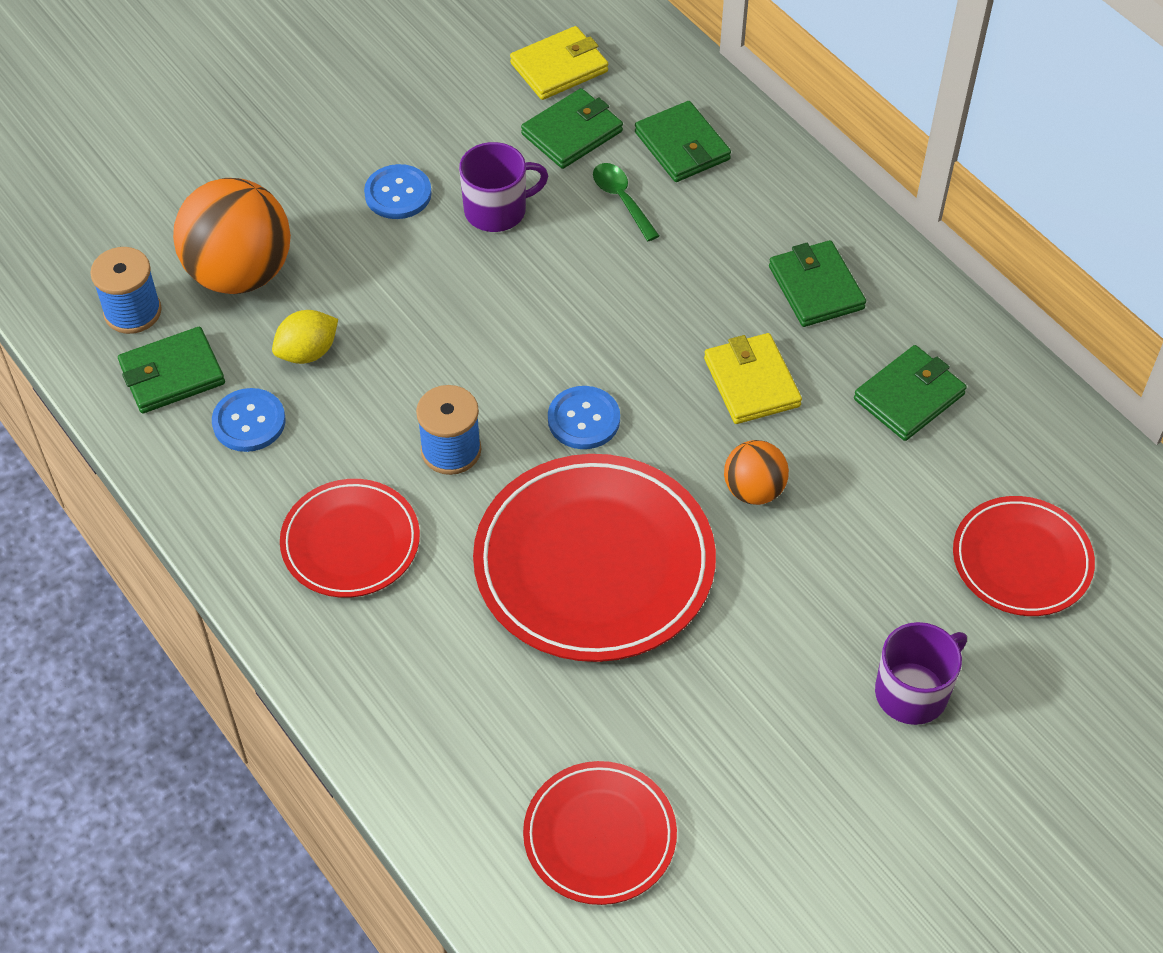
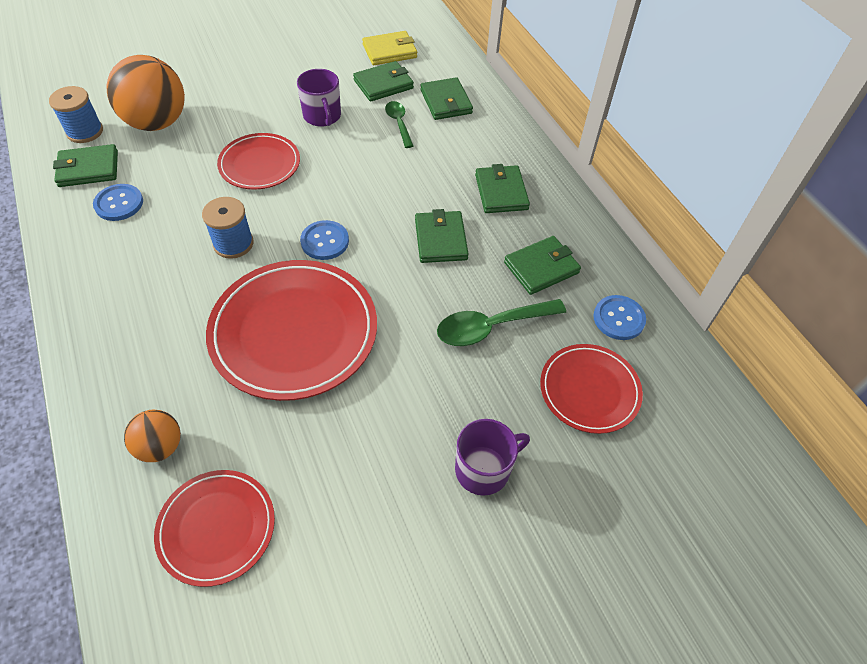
camera: 10 degrees right, 0 degrees up
(308, 352) = (174, 172): yellow lemon -> none
(350, 542) = (144, 287): red plate -> red plate (260, 164)
(398, 194) = (268, 98): blue button -> blue button (618, 318)
(497, 210) = (322, 116): purple mug -> purple mug turned 75 degrees clockwise
(752, 382) = (441, 239): yellow wallet -> green wallet
(754, 490) = (418, 306): orange ball -> orange ball (160, 446)
(865, 499) = (491, 327): none -> green spoon

